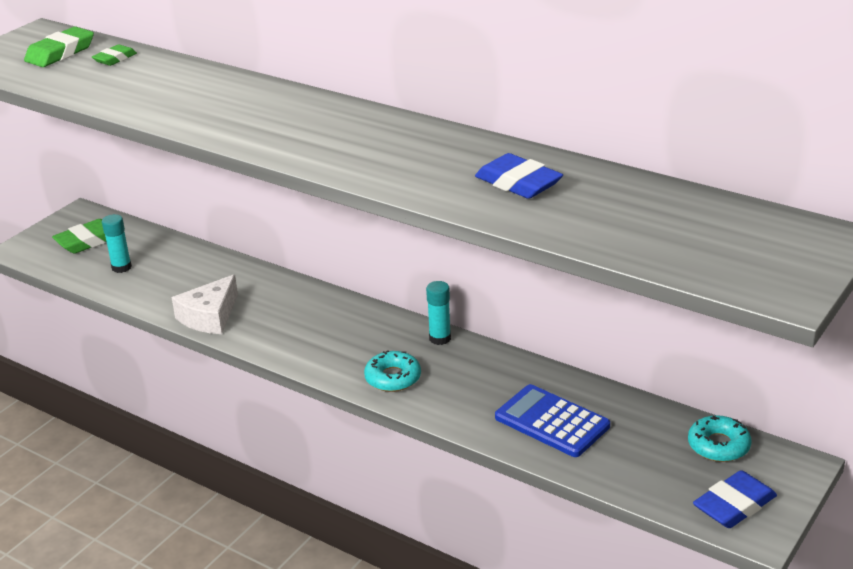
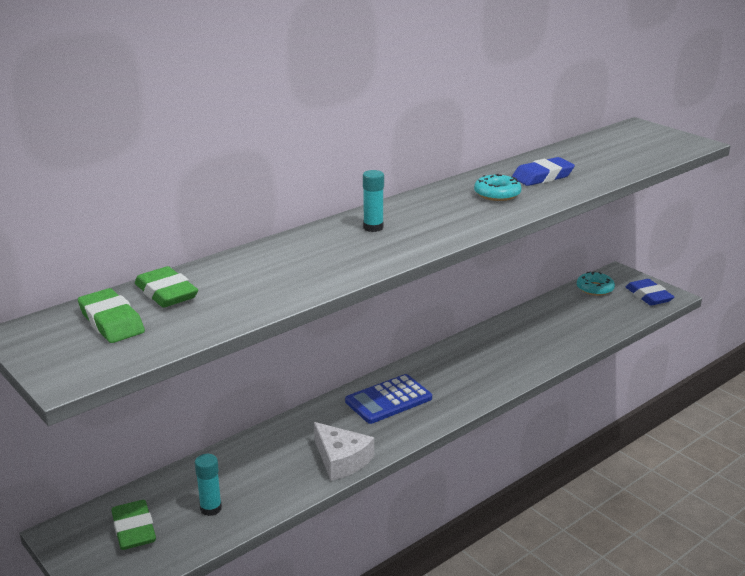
camera: 75 degrees left, 5 degrees down
(115, 59) = (166, 293): green eraser -> green eraser, size x1.61
(393, 378) = (479, 382): turquoise donut -> turquoise donut (497, 194)
(440, 338) = (438, 355): turquoise glue stick -> turquoise glue stick (373, 227)
(552, 422) = (555, 333): blue calculator -> blue calculator (388, 400)

